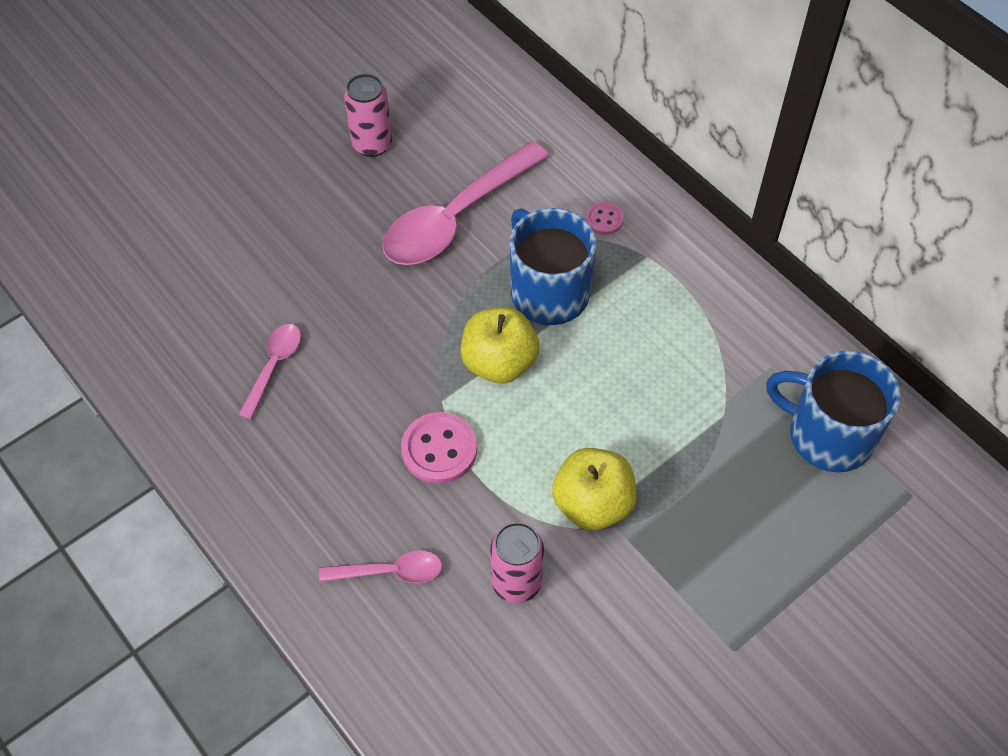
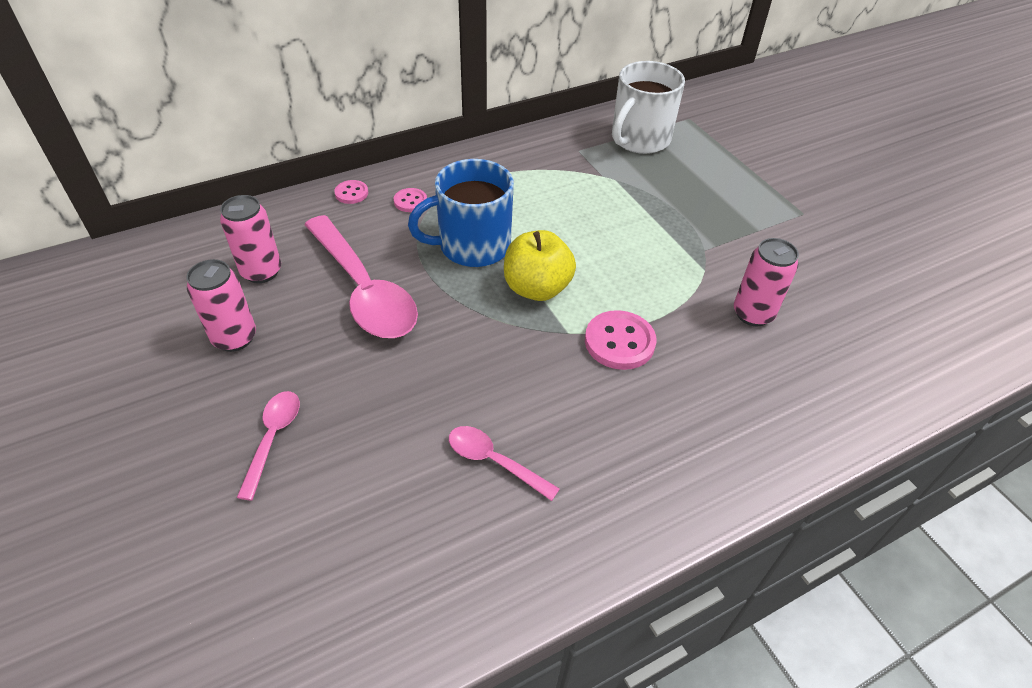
camera: 80 degrees left, 10 degrees down
(390, 571) = (742, 395): pink spoon -> pink spoon (273, 438)
(459, 133) = (261, 272): none -> pink can
(593, 504) = (683, 258): yellow apple -> none
(599, 165) = (351, 193): none -> pink button
(828, 435) = (639, 139): blue mug -> white mug

